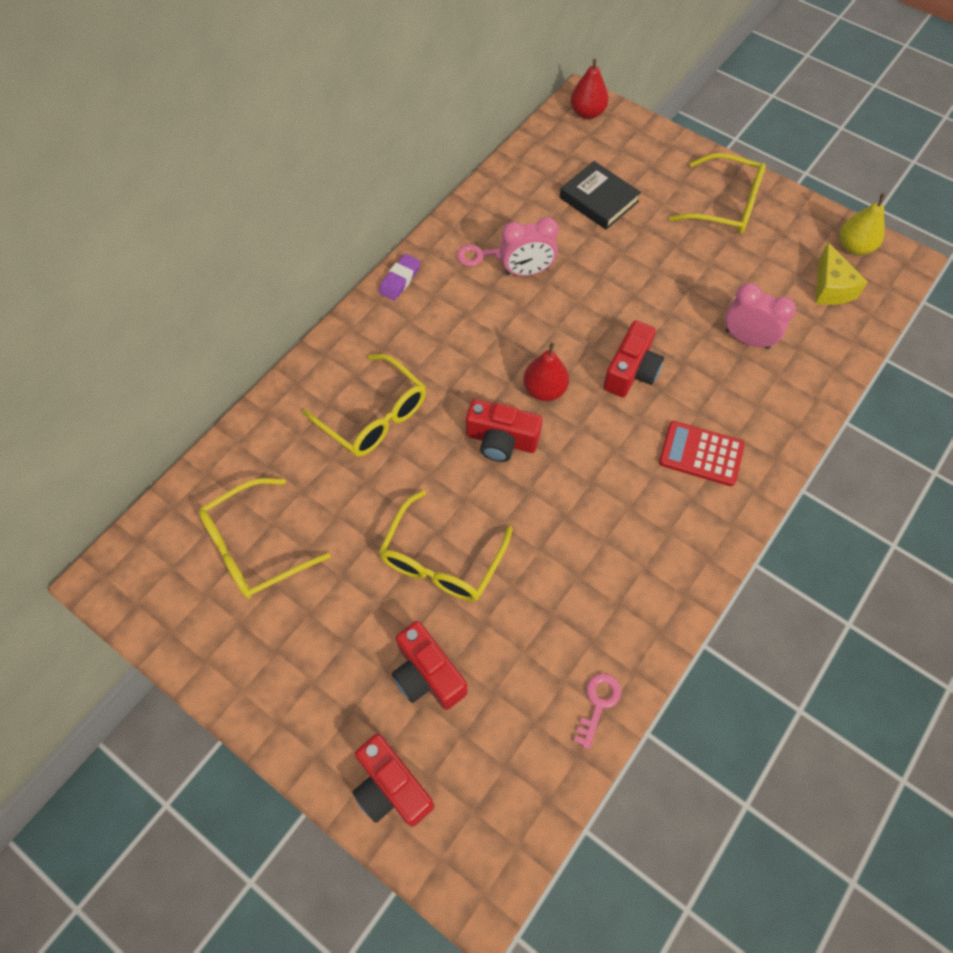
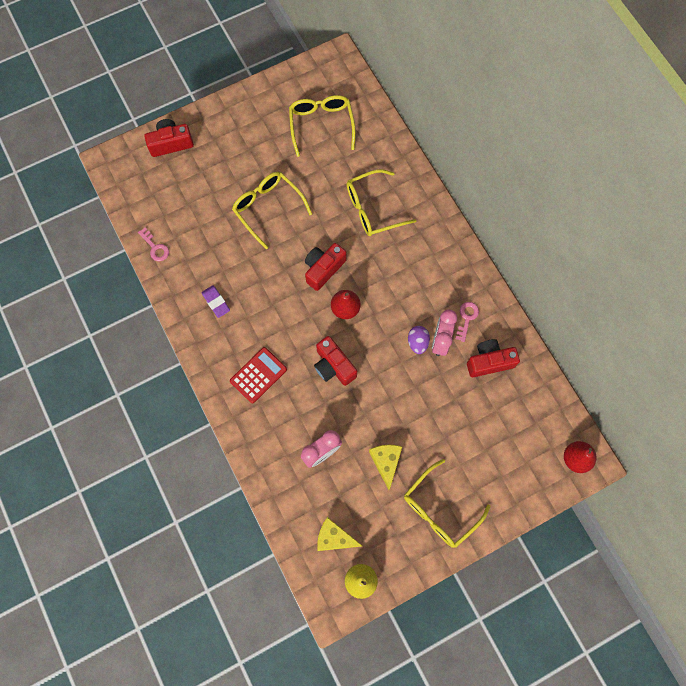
camera: 115 degrees right, 10 degrees up
(400, 280) = (468, 261): purple eraser -> purple eraser (216, 302)
(427, 674) = (213, 178): red camera -> red camera (489, 362)
(543, 293) = (417, 342): none -> purple egg
(598, 200) = (483, 420): black book -> none
(711, 272) = (386, 462): none -> yellow cheese

